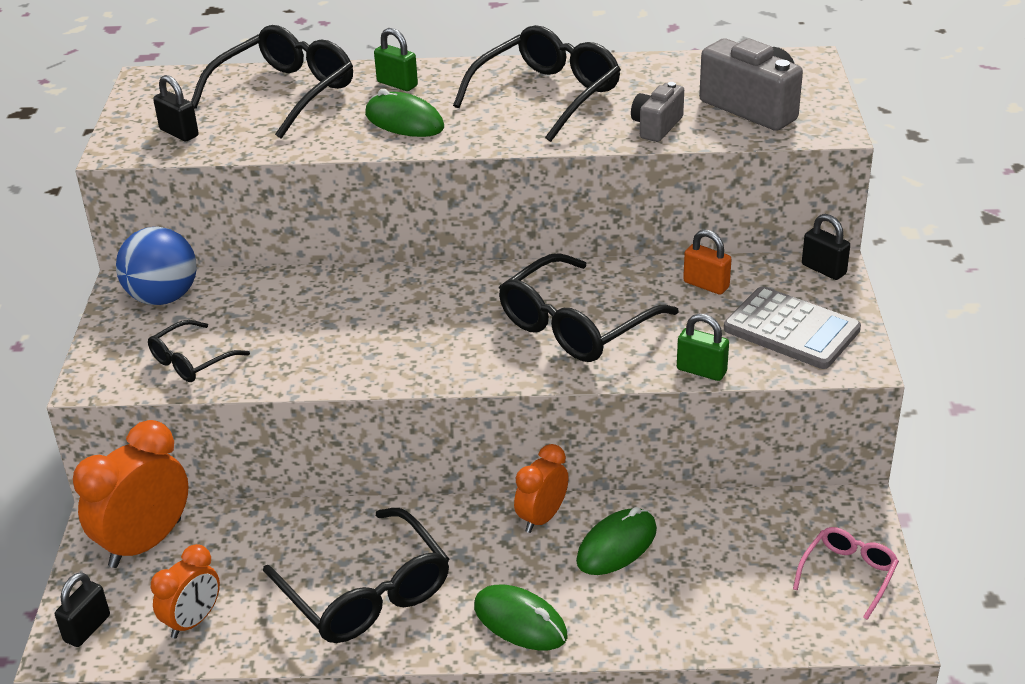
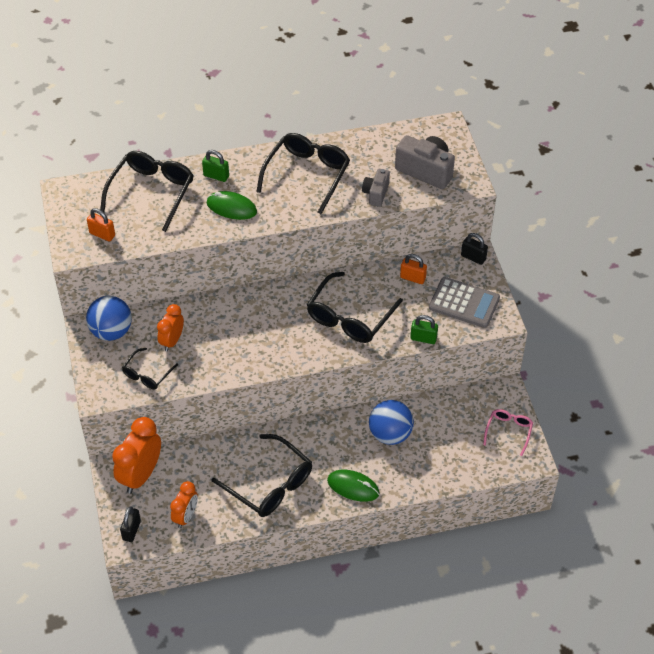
camera: 15 degrees left, 15 degrees up
(179, 133) = (102, 234): black padlock -> orange padlock
(542, 518) = (347, 424): orange clock -> orange clock (172, 341)
(617, 546) = (390, 434): green mouse -> blue ball

